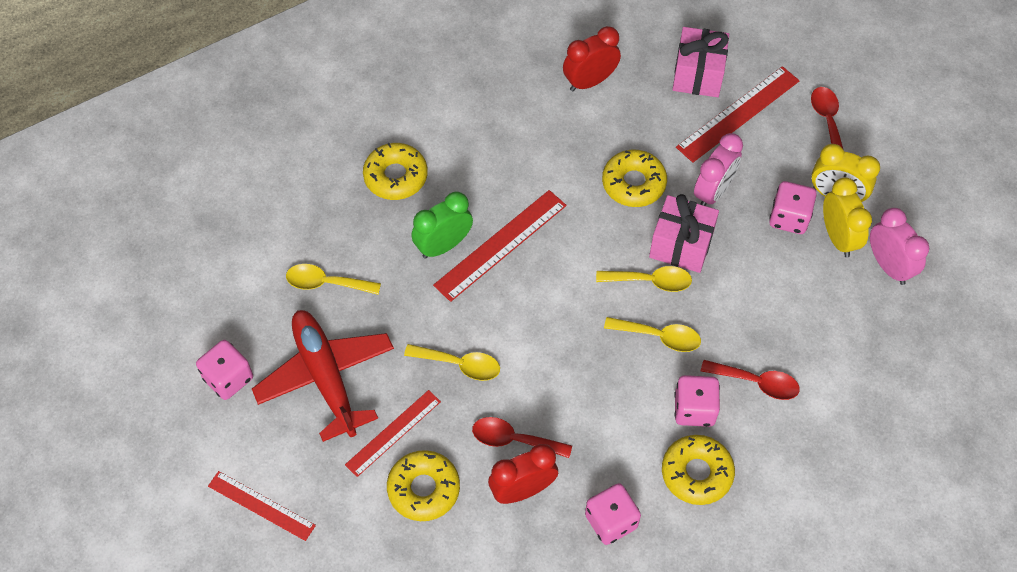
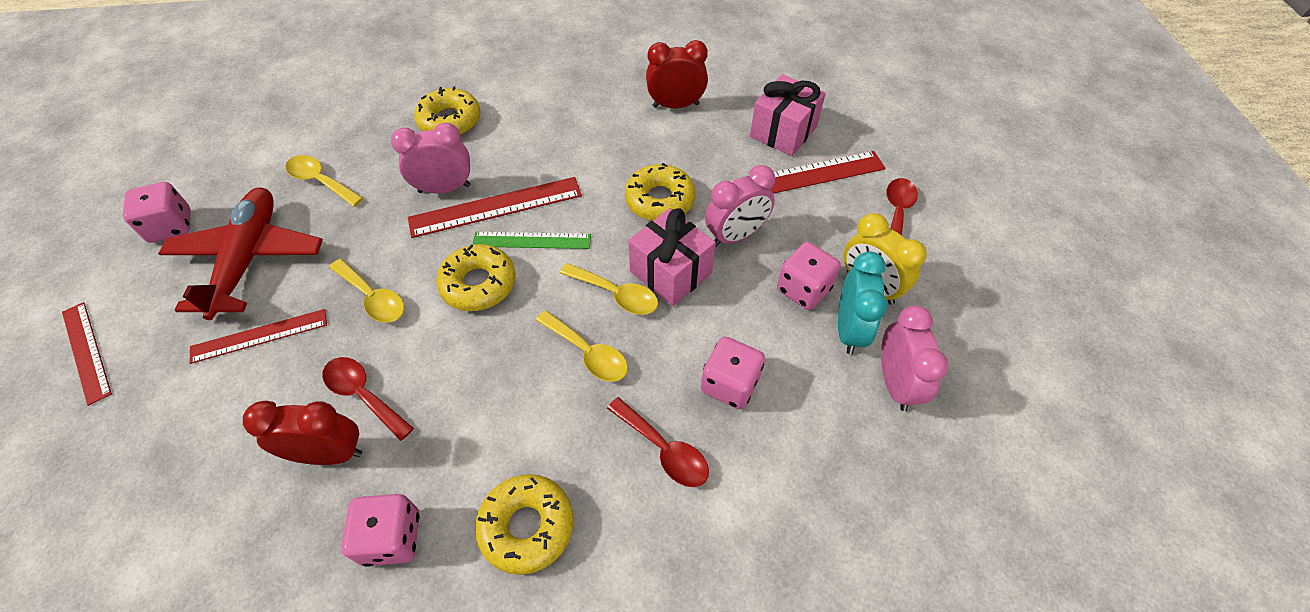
camera: 25 degrees right, 5 degrees down
(423, 489) = (237, 405): yellow donut -> yellow donut (478, 284)
(443, 245) = (444, 188): green clock -> pink clock
(552, 263) = (532, 240): none -> green ruler
(694, 409) = (573, 448): pink dice -> pink dice (730, 384)
(838, 237) = (849, 329): yellow clock -> turquoise clock

